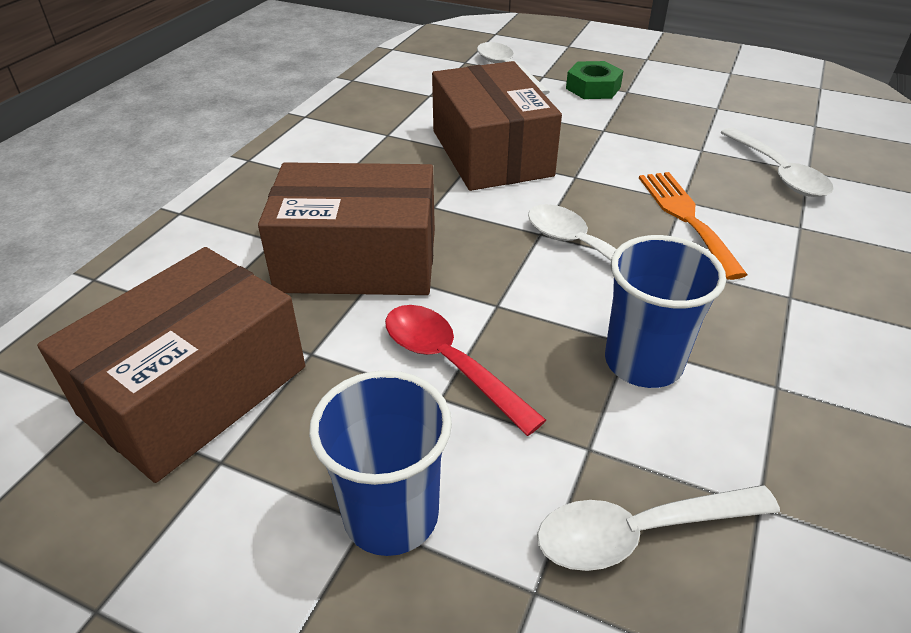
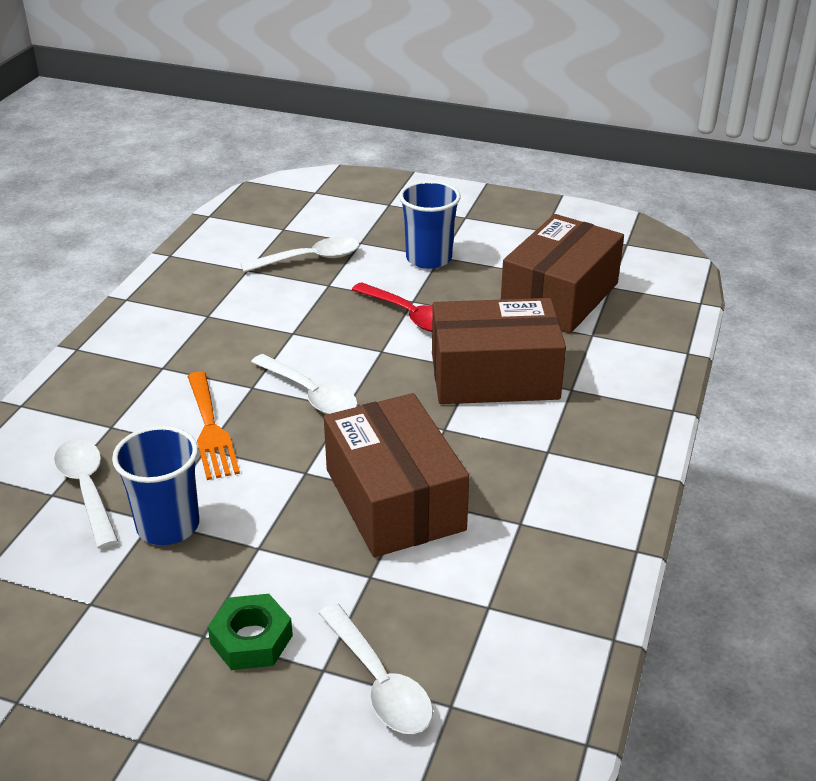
camera: 175 degrees right, 5 degrees down
(643, 362) = (286, 323): blue cup -> blue cup (168, 526)

